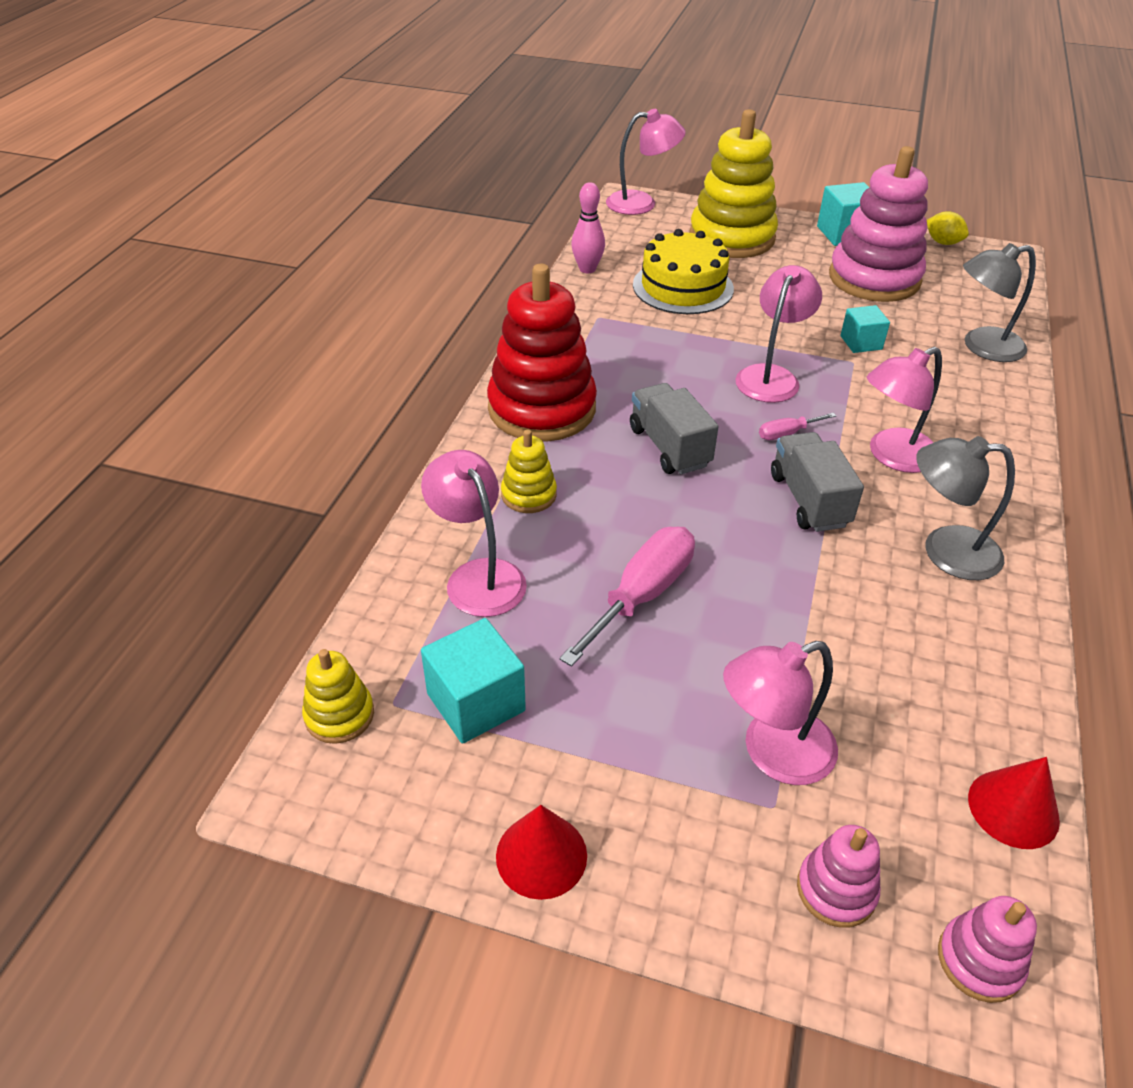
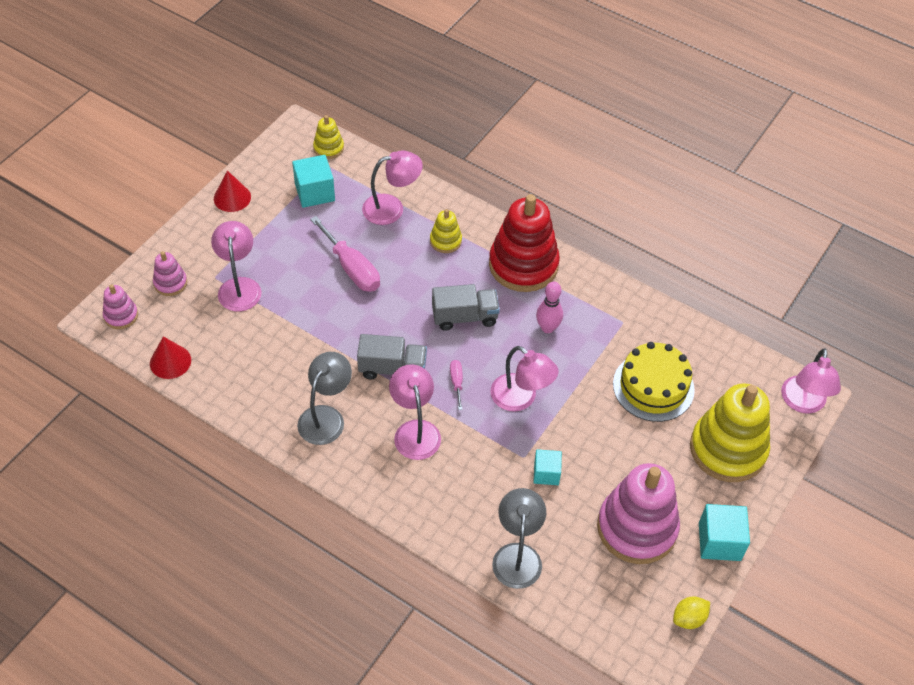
camera: 105 degrees right, 10 degrees up
(587, 269) = (693, 333): pink bowling pin -> pink bowling pin (547, 328)

